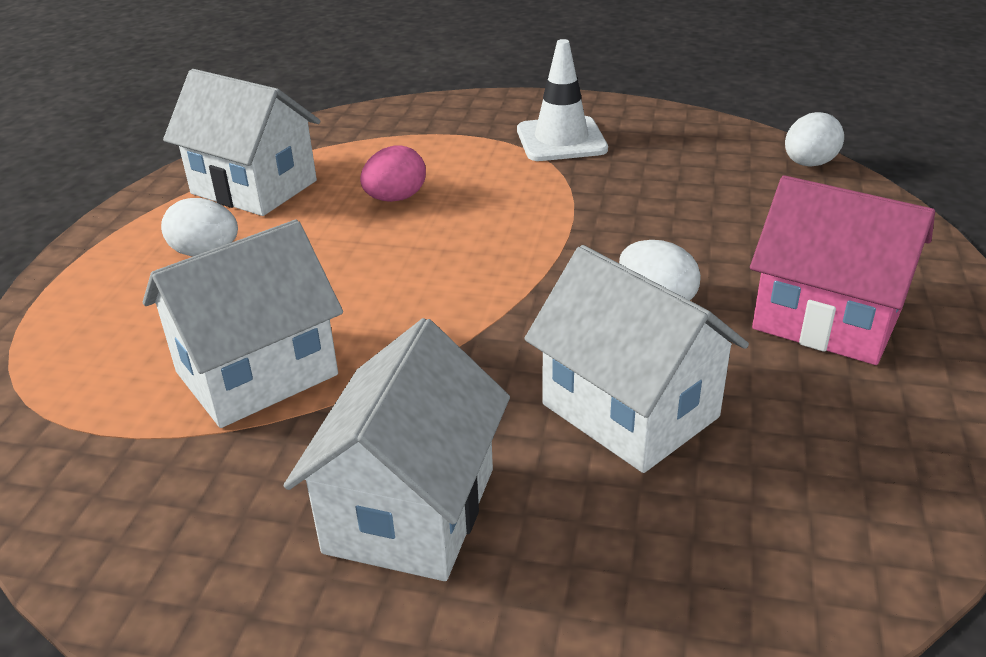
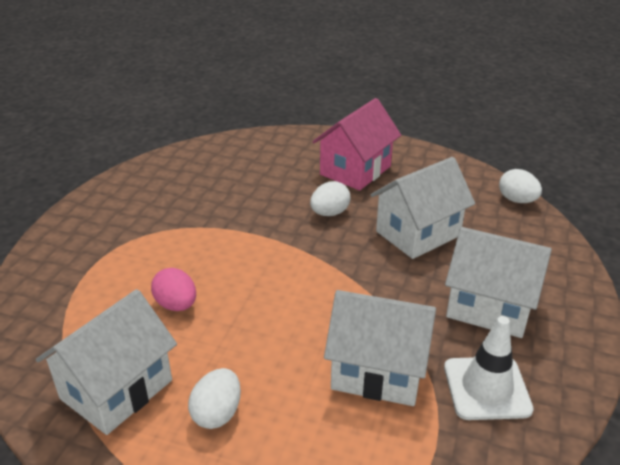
camera: 85 degrees left, 0 degrees up
(257, 373) = (378, 371): white house -> white house turned 45 degrees counterclockwise
(561, 140) = (129, 223): white traffic cone -> white traffic cone (486, 388)
(809, 164) = (211, 145): white egg -> white egg (517, 200)

